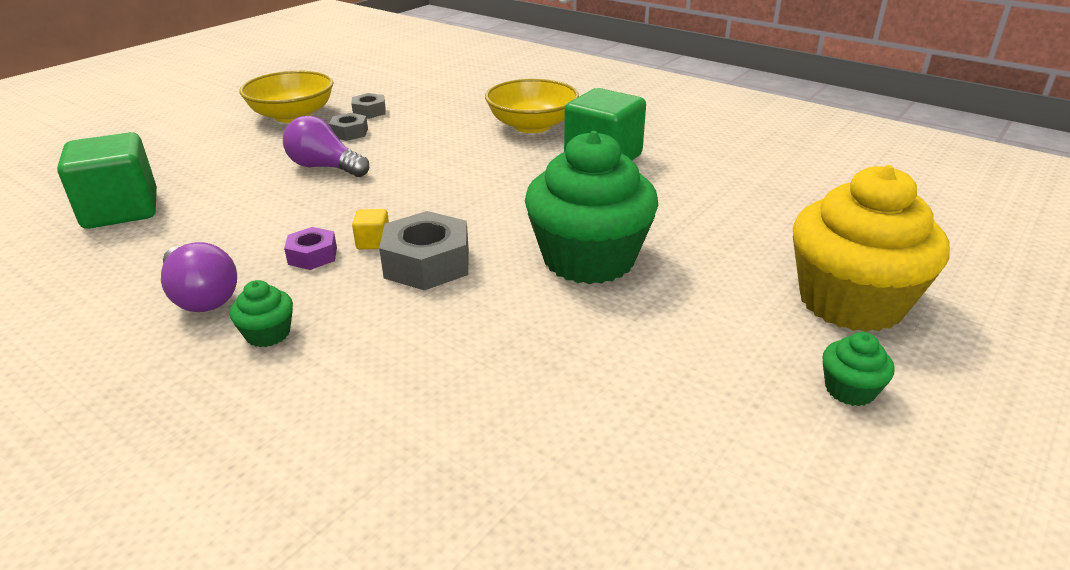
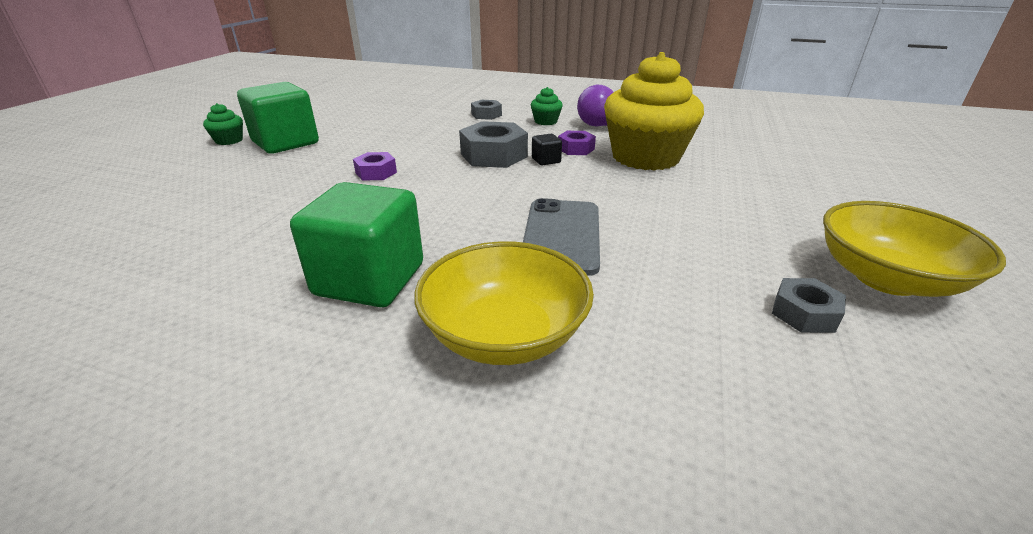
camera: 160 degrees right, 0 degrees up
(121, 210) = (761, 152): green cube -> green cube (285, 143)
(325, 167) = (685, 208): purple light bulb -> none
(349, 133) = (749, 260): grey nut -> grey nut (486, 115)
(373, 242) = (546, 160): yellow cube -> black cube
(450, 163) = (562, 236): none -> grey phone
(588, 259) = (376, 172): green cupcake -> purple nut
(851, 302) = (181, 175): yellow cupcake -> yellow cupcake (645, 157)

